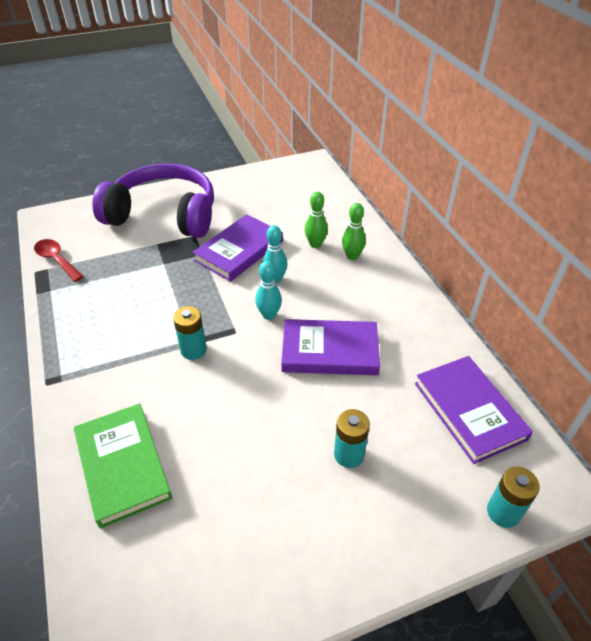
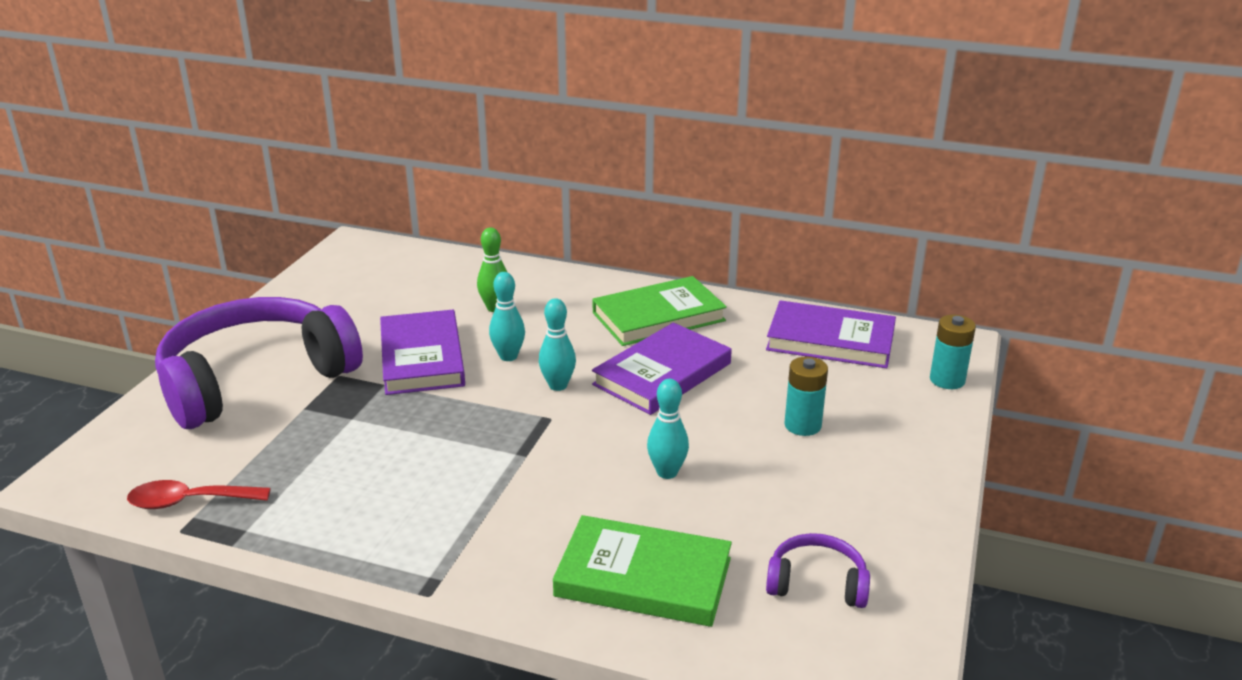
camera: 50 degrees left, 15 degrees down
(182, 563) = (817, 583): none -> purple headphones
(193, 350) = (536, 457): turquoise battery -> none
(231, 415) = (667, 472): none -> turquoise bowling pin
(352, 256) = (549, 297): green bowling pin -> none
(389, 311) = (658, 317): none -> green book

